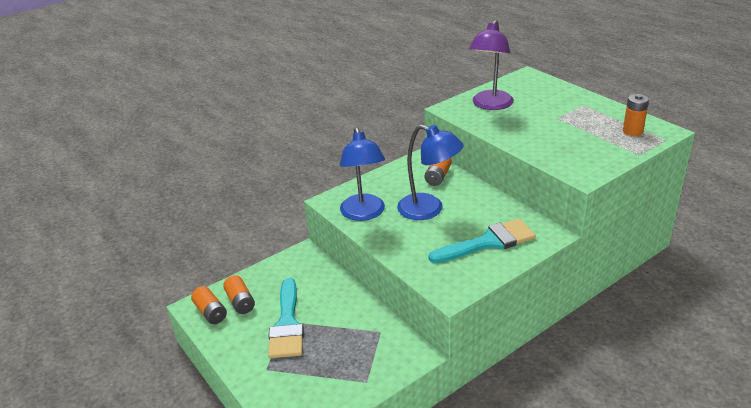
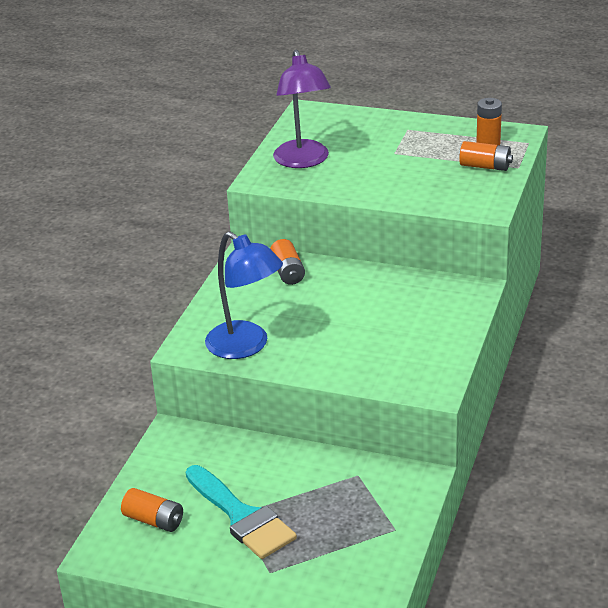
camera: 35 degrees left, 0 degrees up
(211, 312) = (128, 548): orange battery -> orange battery (485, 166)
(429, 210) = (318, 313): blue lamp -> none
(488, 242) = (420, 322): turquoise brush -> none

